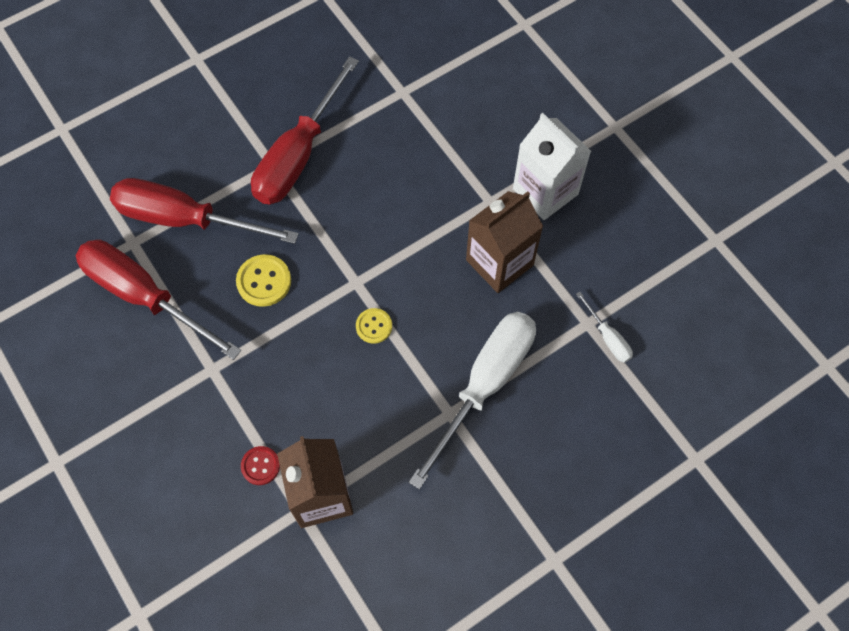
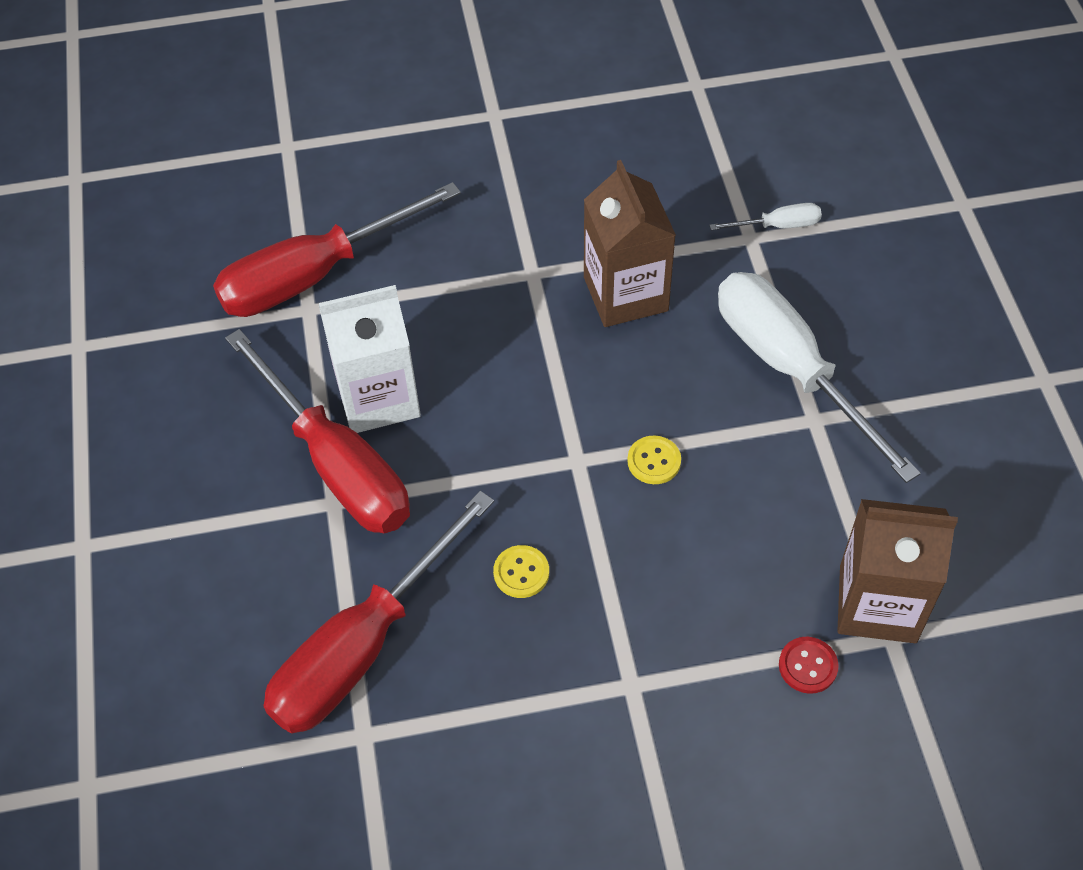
camera: 65 degrees left, 10 degrees down
(144, 296) = (468, 744): red screwdriver -> red screwdriver (315, 275)
(264, 281) = (521, 572): yellow button -> yellow button, size x0.66
(545, 191) = (548, 213): white carton -> white carton (378, 398)

